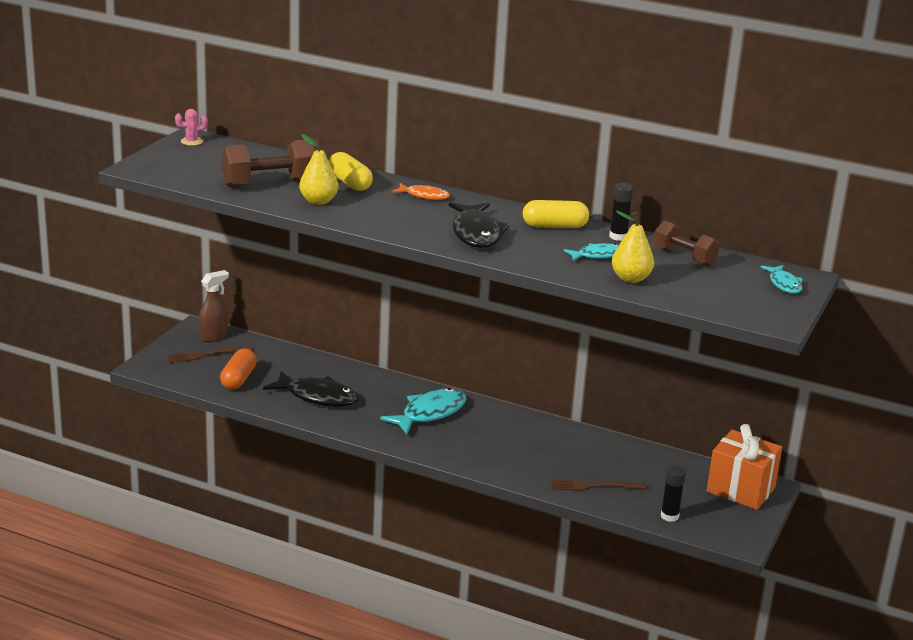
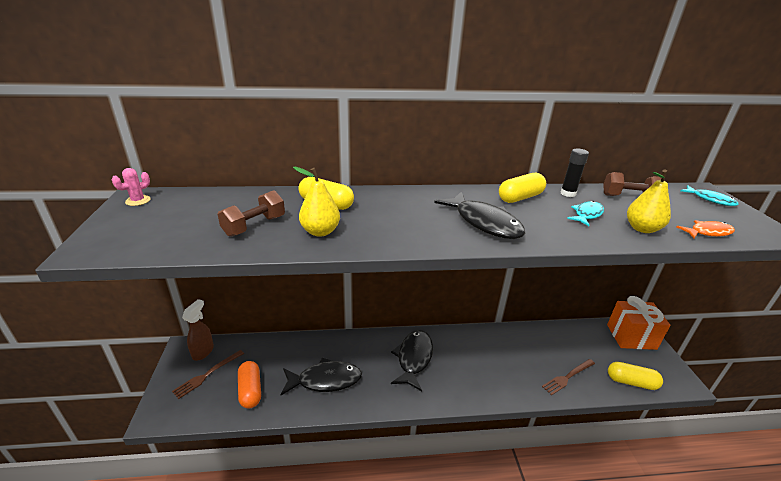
camera: 30 degrees left, 5 degrees up
(269, 184) = (254, 226): brown dumbbell -> brown dumbbell, size x0.66
(424, 196) = (398, 198): orange fish -> orange fish (708, 232)
(430, 413) = (414, 358): turquoise fish -> black fish
(669, 516) = (631, 382): black glue stick -> yellow capsule

